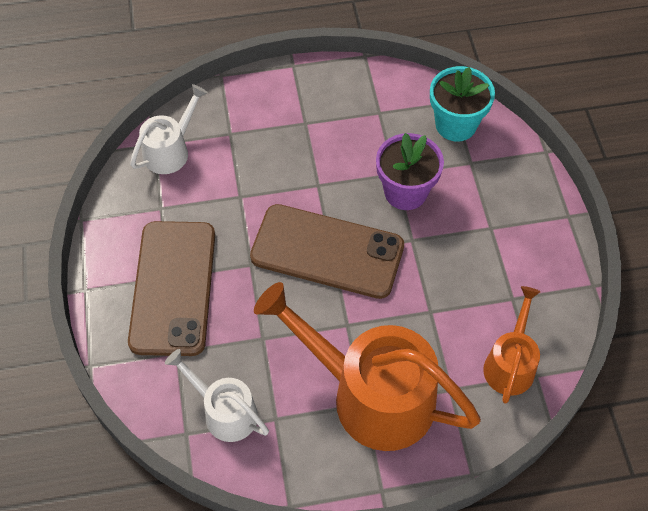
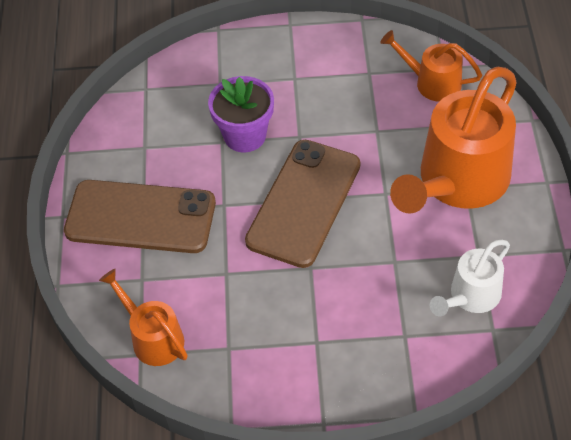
camera: 80 degrees left, 5 degrees down
(171, 150) = (152, 337): white watering can -> orange watering can
(173, 287) = (330, 338): brown phone -> brown phone (140, 217)
(456, 124) = (173, 89): turquoise flower pot -> none

